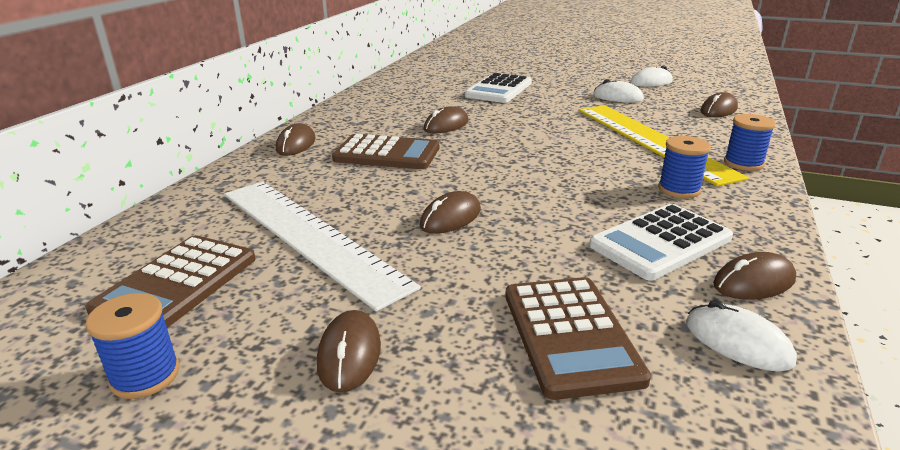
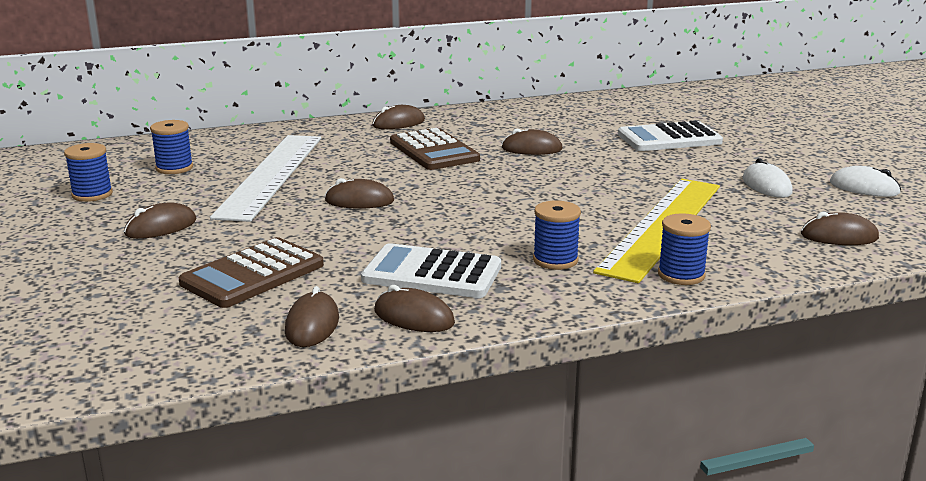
camera: 50 degrees right, 5 degrees down
(177, 284) = (174, 168): brown calculator -> blue spool
(737, 342) = (312, 325): white mouse -> brown mouse

